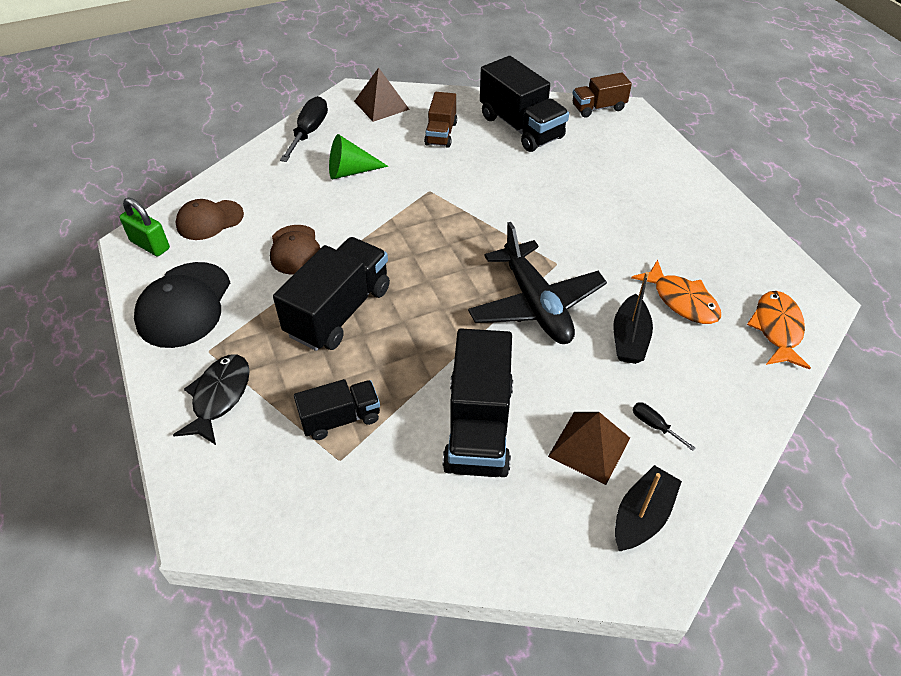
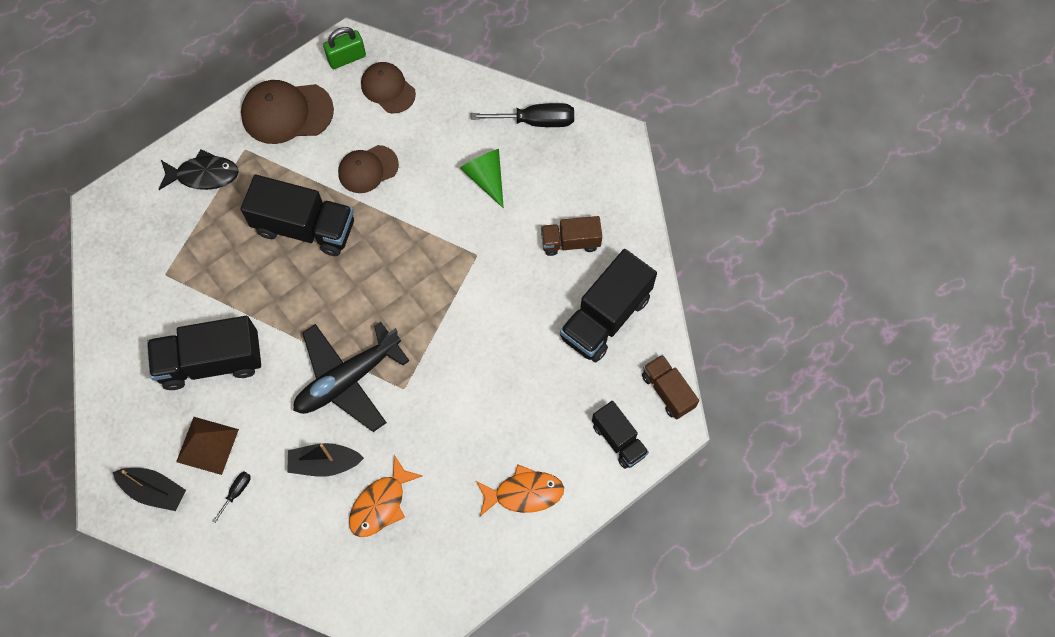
camera: 75 degrees right, 20 degrees up
(150, 245) = (346, 58): green padlock -> green padlock turned 45 degrees clockwise
(184, 305) = (286, 112): black cap -> brown cap
(340, 419) = (200, 263): black truck -> black truck (618, 440)
(381, 105) = (603, 172): brown pyramid -> none
(777, 329) = (364, 590): orange fish -> orange fish (524, 493)

